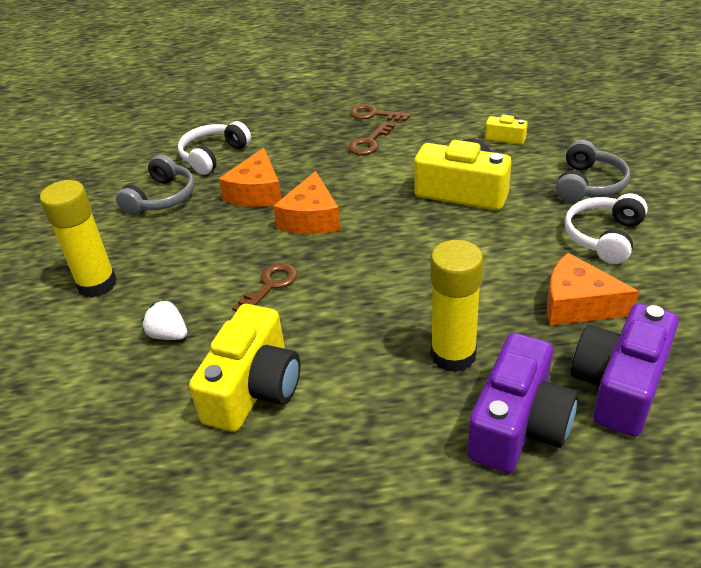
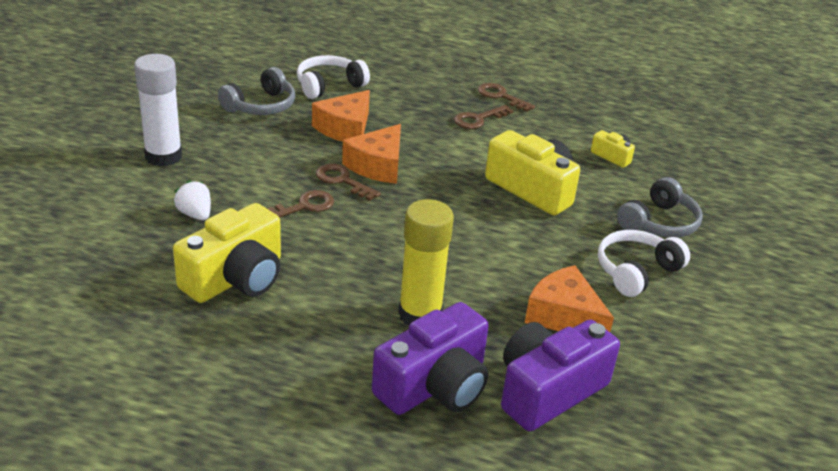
camera: 15 degrees right, 5 degrees down
(97, 284) = (163, 156): yellow glue stick -> white glue stick
(289, 245) = (342, 181): none -> brown key

